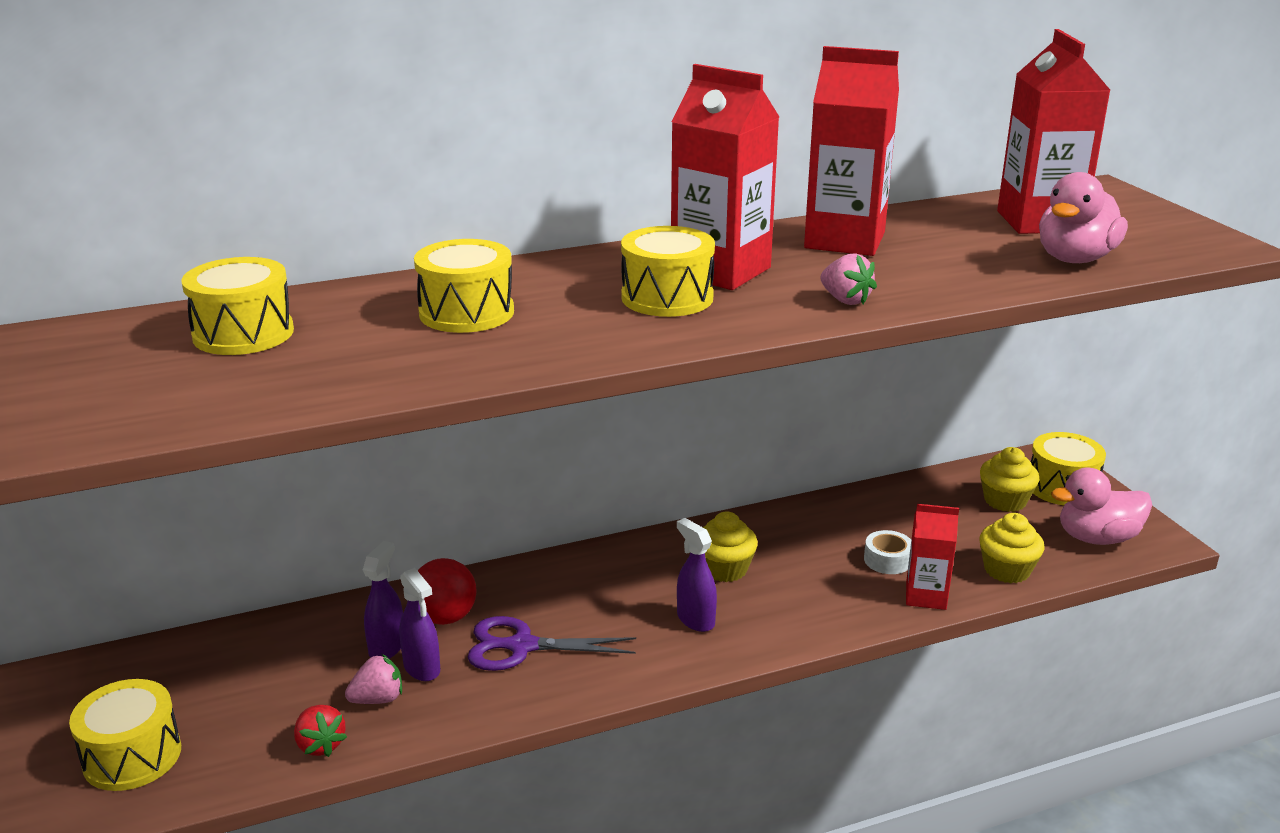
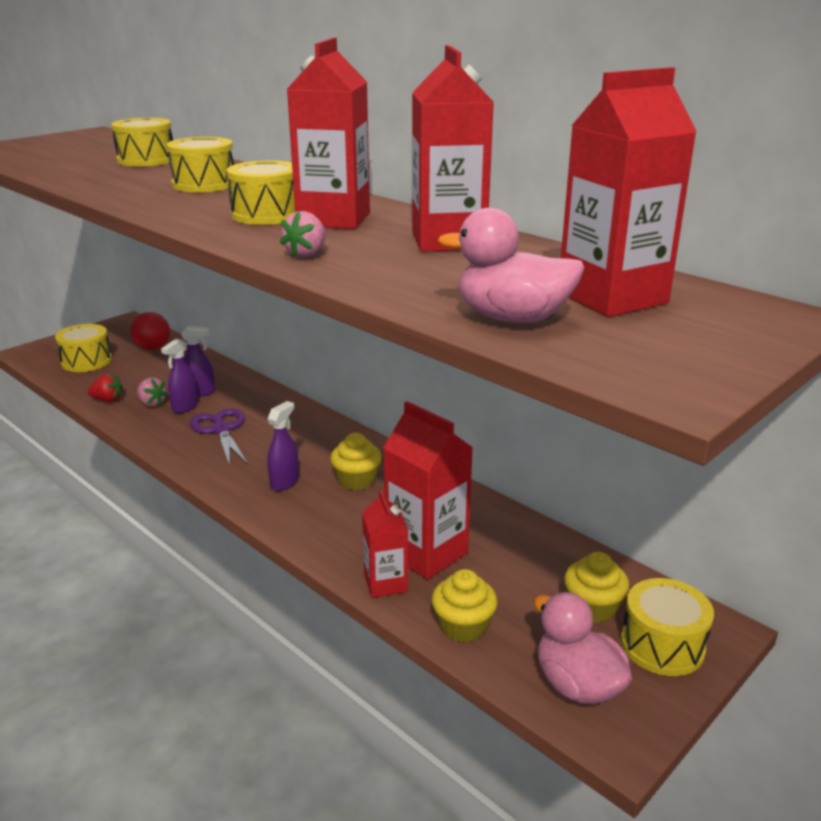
camera: 65 degrees right, 0 degrees up
(320, 745) = (108, 400): red strawberry -> red strawberry turned 120 degrees counterclockwise
(445, 617) = (237, 400): red ball -> red ball (153, 348)
(887, 560) = (426, 553): white tape -> red carton

